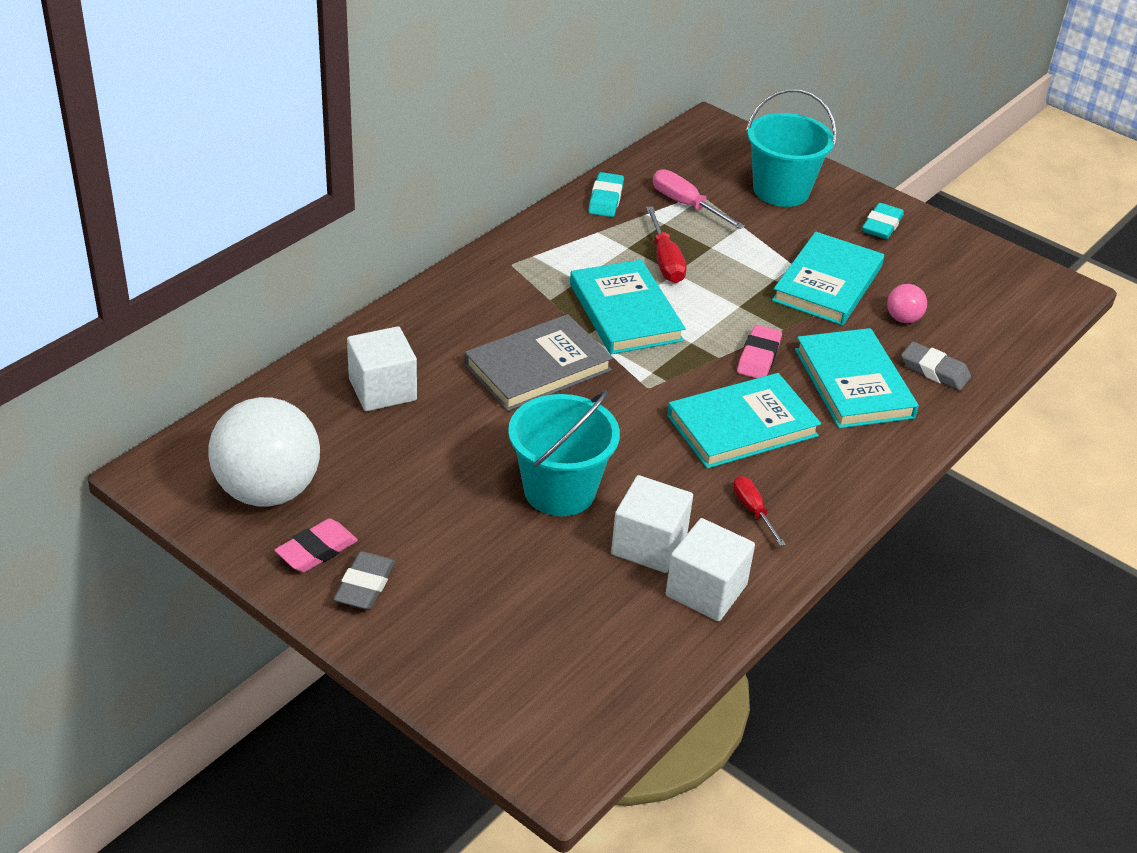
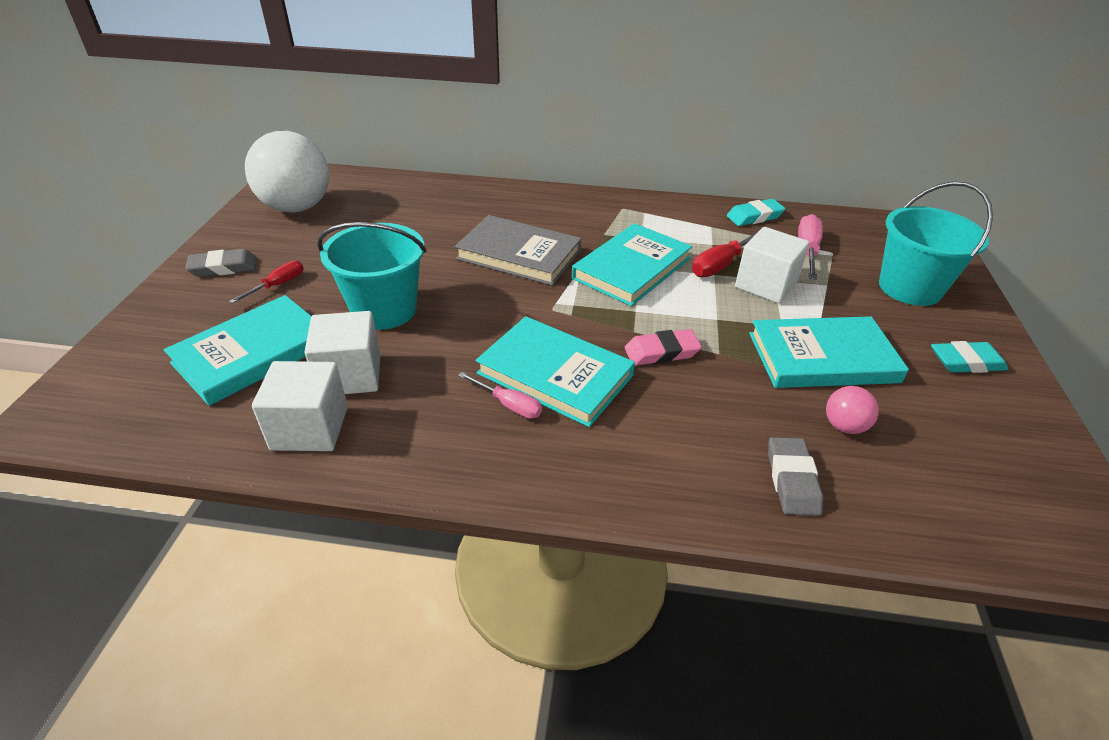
camera: 60 degrees right, 0 degrees up
(317, 550) = (249, 240): pink eraser -> none
(382, 389) = (431, 209): white cube -> white cube (765, 285)
(753, 510) = (442, 420): red screwdriver -> red screwdriver (278, 285)
(761, 466) = (509, 405): none -> pink screwdriver
(853, 383) = (696, 425): turquoise book -> turquoise book (252, 353)

